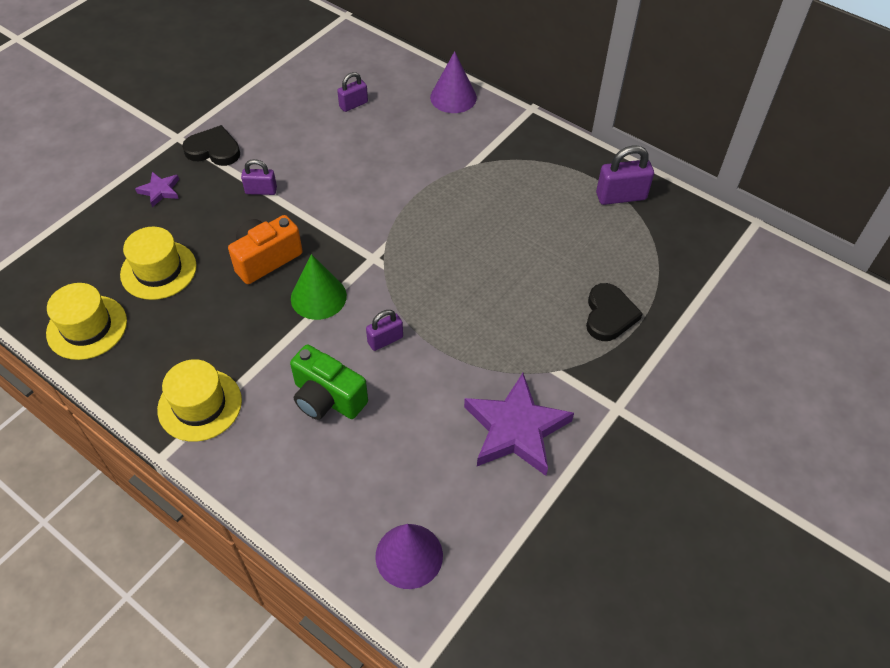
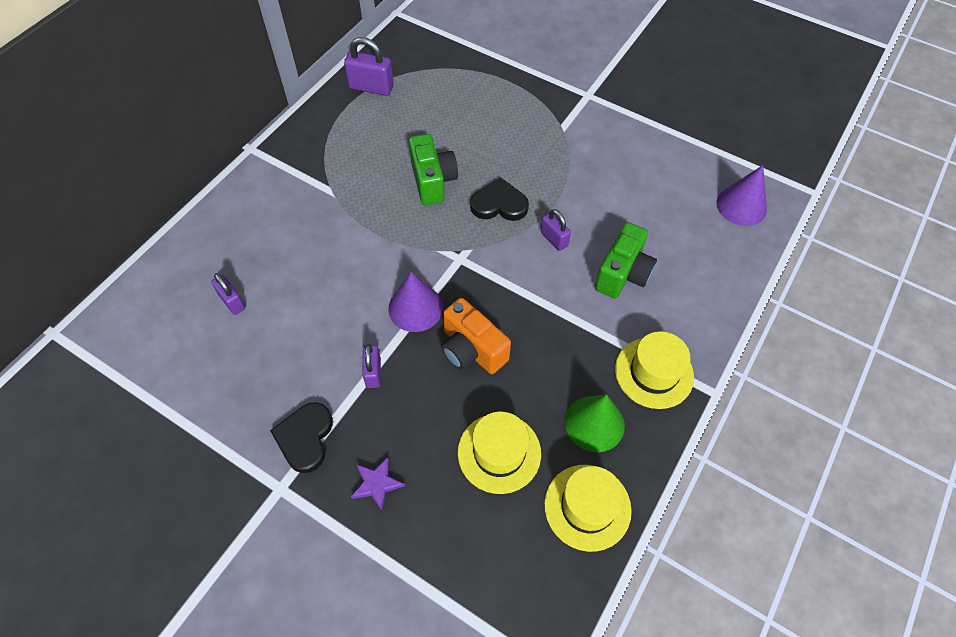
camera: 95 degrees left, 5 degrees up
(318, 297) = (513, 296): green cone -> green cone (594, 423)
(453, 97) = (227, 211): purple cone -> purple cone (415, 308)
(478, 242) = (432, 181): none -> green camera
(516, 429) = (620, 150): purple star -> none
(609, 315) = (502, 97): black heart -> black heart (499, 204)
(621, 196) = (371, 87): purple padlock -> purple padlock turned 60 degrees counterclockwise

